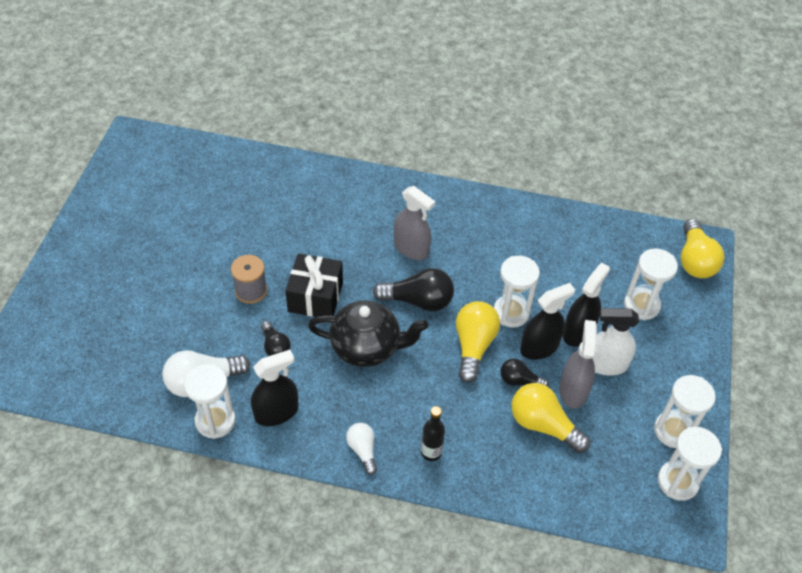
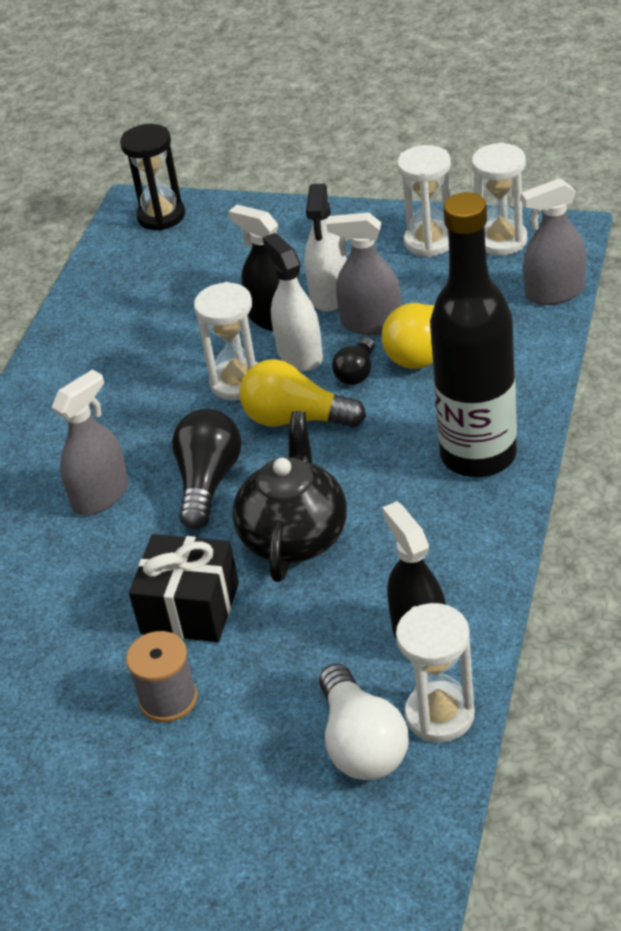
camera: 80 degrees left, 10 degrees down
(275, 346) = (291, 651): black light bulb -> none
(363, 450) = (481, 527): white light bulb -> none
(431, 452) = (478, 455): black bottle -> black bottle, size x2.45
(539, 347) = (300, 354): black spray bottle -> white spray bottle
(612, 516) = (555, 292): none -> grey spray bottle
(641, 305) = (233, 262): white hourglass -> none
(694, 260) = (161, 216): yellow light bulb -> black hourglass

